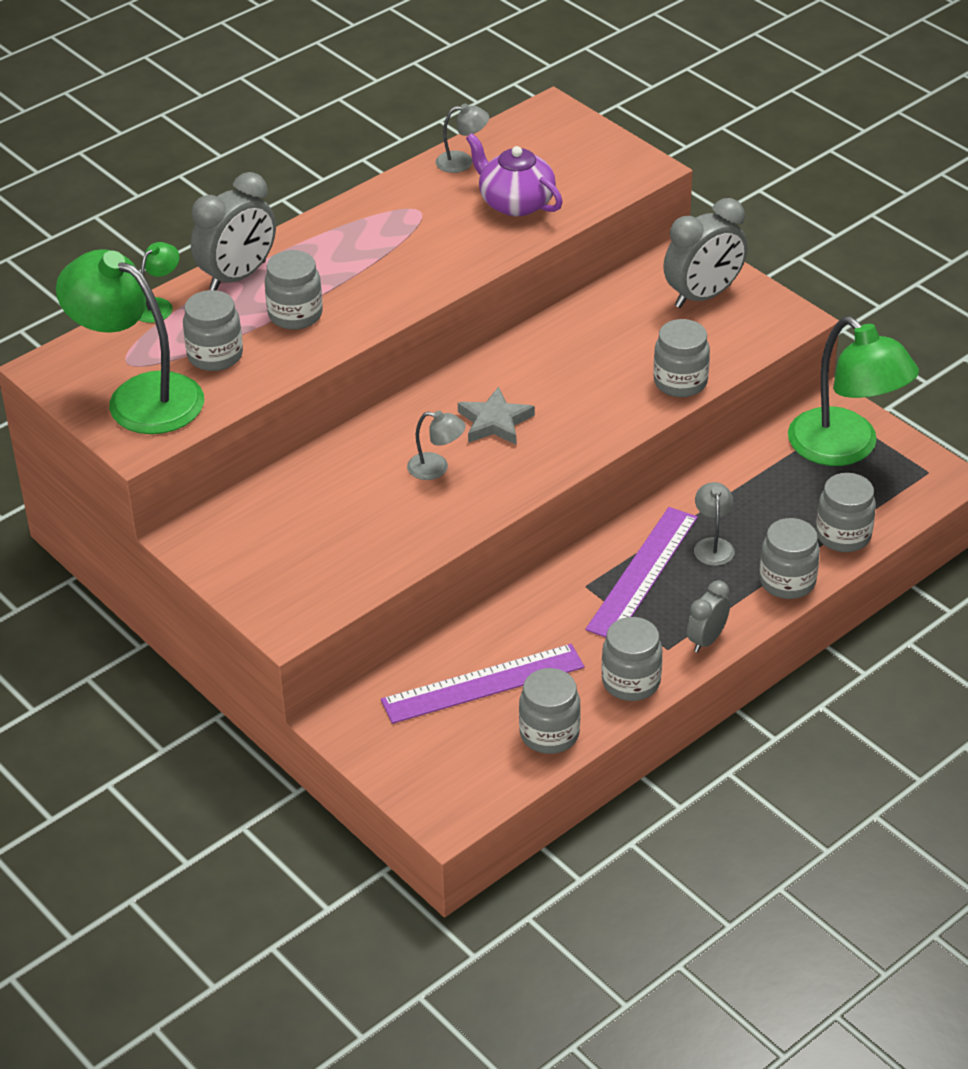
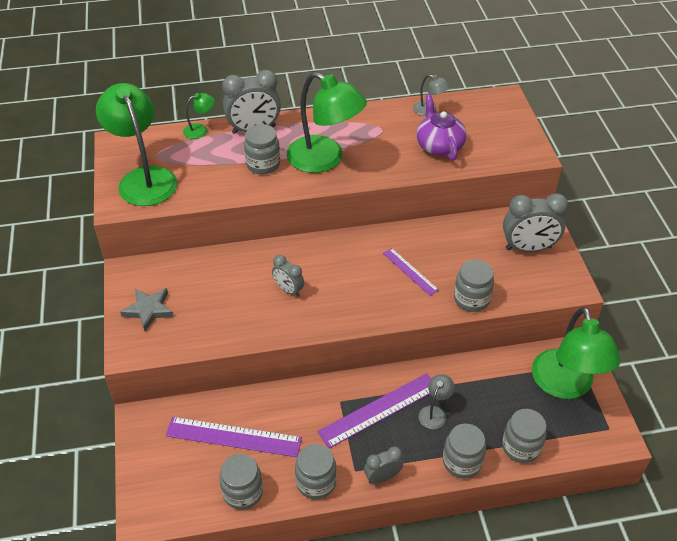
camera: 30 degrees right, 5 degrees up
(215, 356) = (201, 171): grey jar -> none
(376, 277) = (325, 160): none -> green lamp
(436, 468) = (288, 290): grey lamp -> grey clock
(495, 422) = (344, 275): grey star -> grey star (149, 310)
(576, 382) = (410, 271): none -> purple ruler

